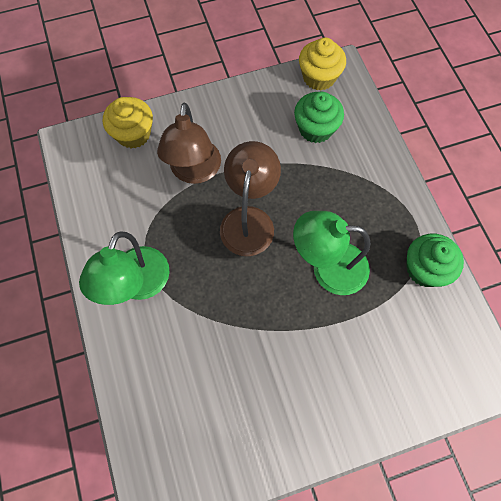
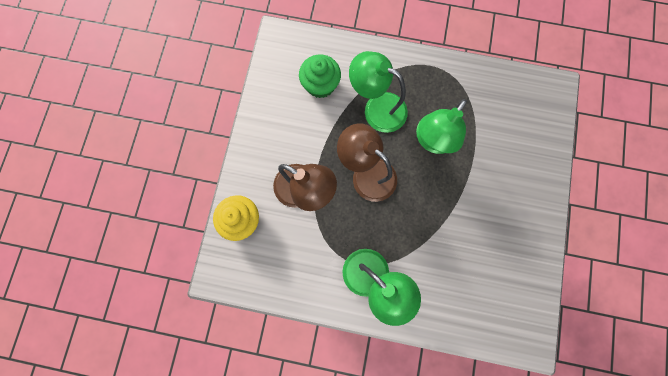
camera: 60 degrees left, 10 degrees up
(319, 77) = (278, 56): yellow cupcake -> none
(327, 193) = (377, 108): none -> green lamp
(425, 269) = (466, 81): green cupcake -> none

